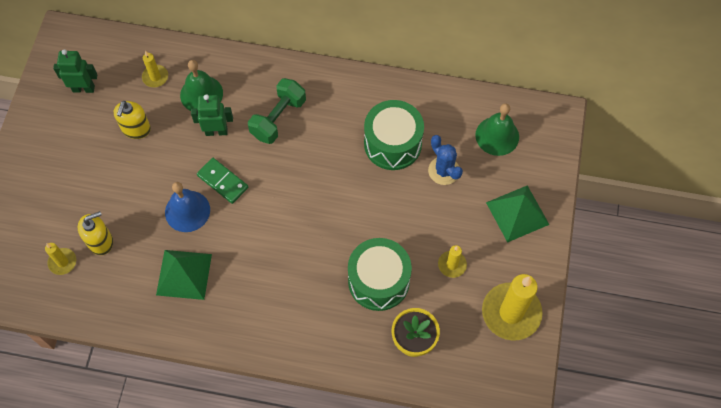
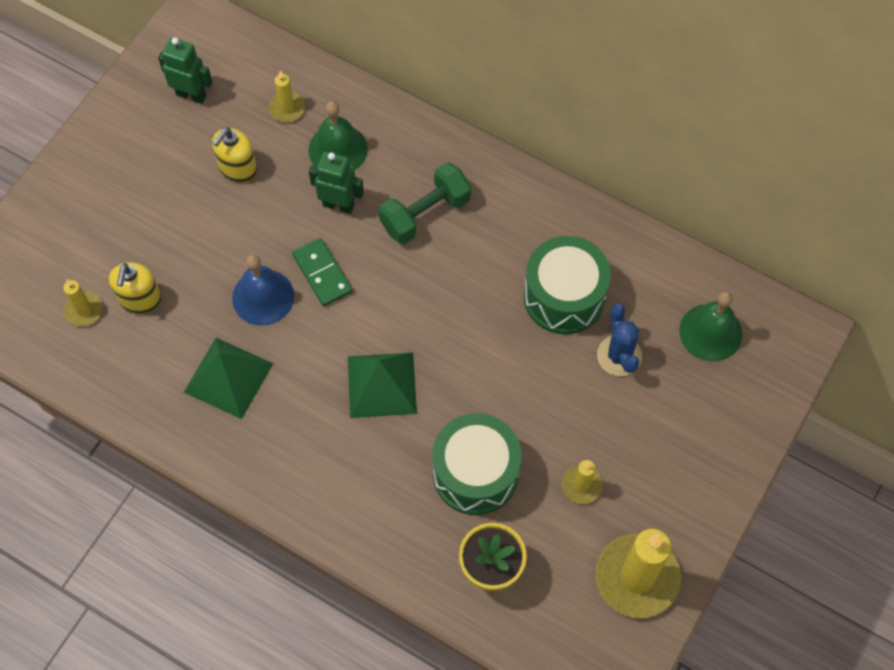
camera: 20 degrees right, 0 degrees up
(100, 241) = (140, 299): yellow soap dispenser -> yellow soap dispenser turned 105 degrees clockwise
(517, 213) = (698, 446): green pyramid -> green pyramid (382, 385)

